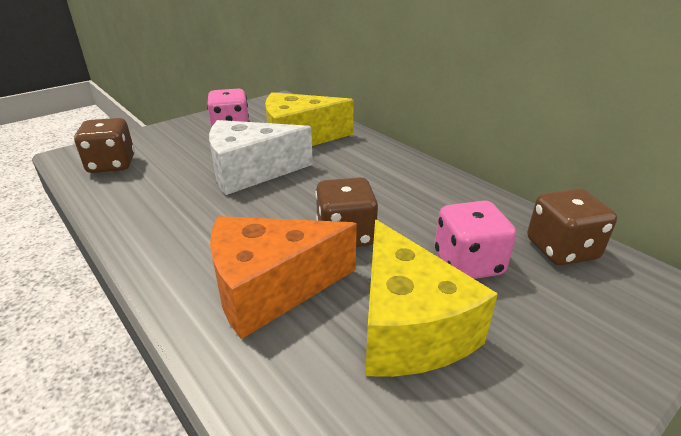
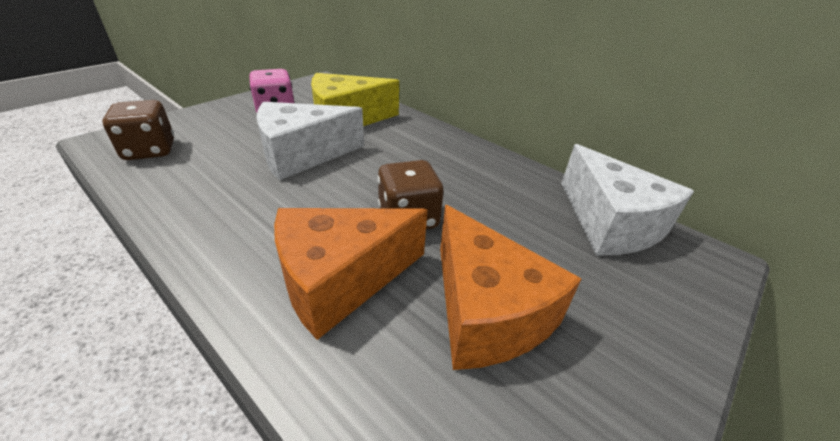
camera: 10 degrees left, 5 degrees up
(408, 326) = (485, 311): yellow cheese -> orange cheese
(468, 263) = (529, 241): pink dice -> none
(561, 249) = (609, 223): brown dice -> white cheese

